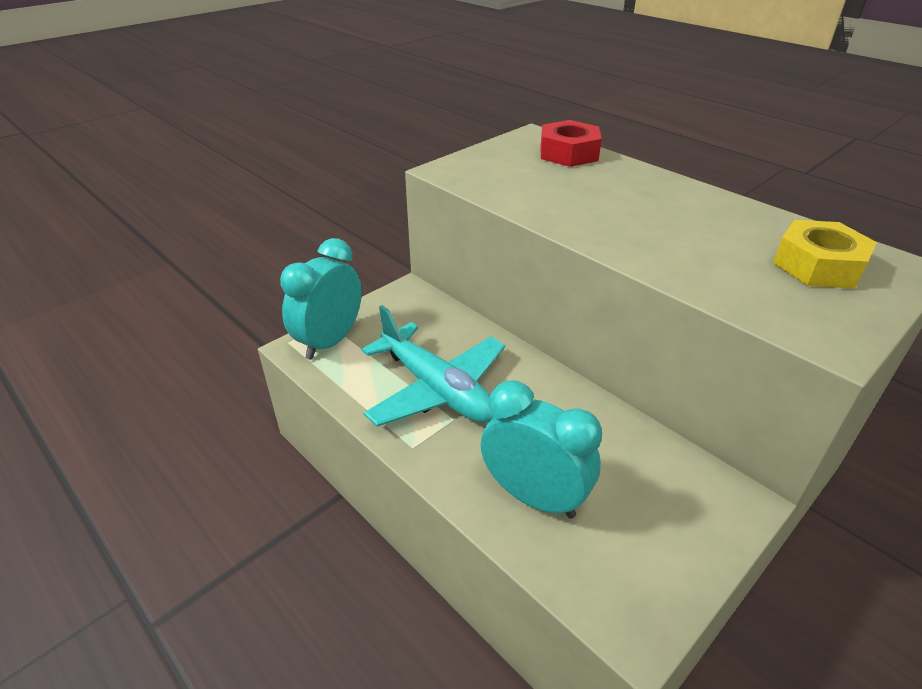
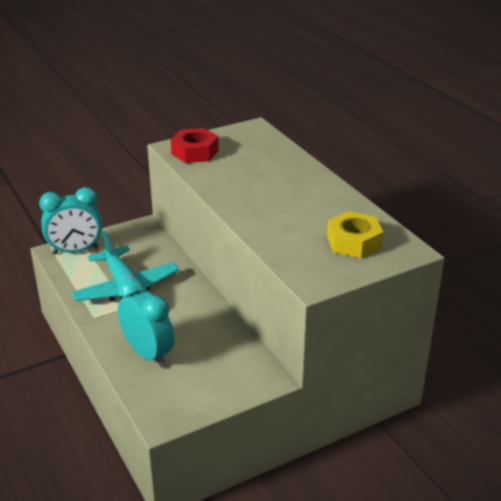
camera: 15 degrees right, 5 degrees down
(330, 341) = (75, 251): turquoise clock -> turquoise clock turned 150 degrees counterclockwise
(568, 153) = (266, 145): red nut -> red nut (195, 152)

